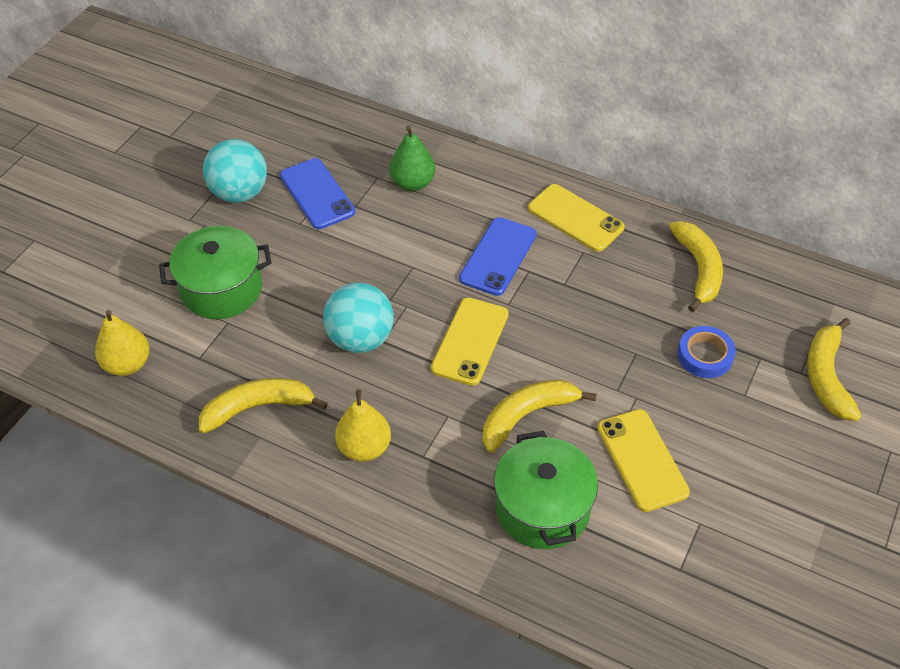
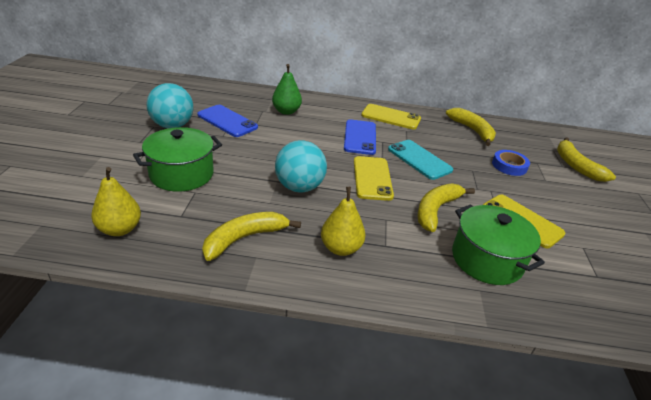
camera: 25 degrees left, 15 degrees down
(564, 318) = (419, 159): none -> turquoise phone

